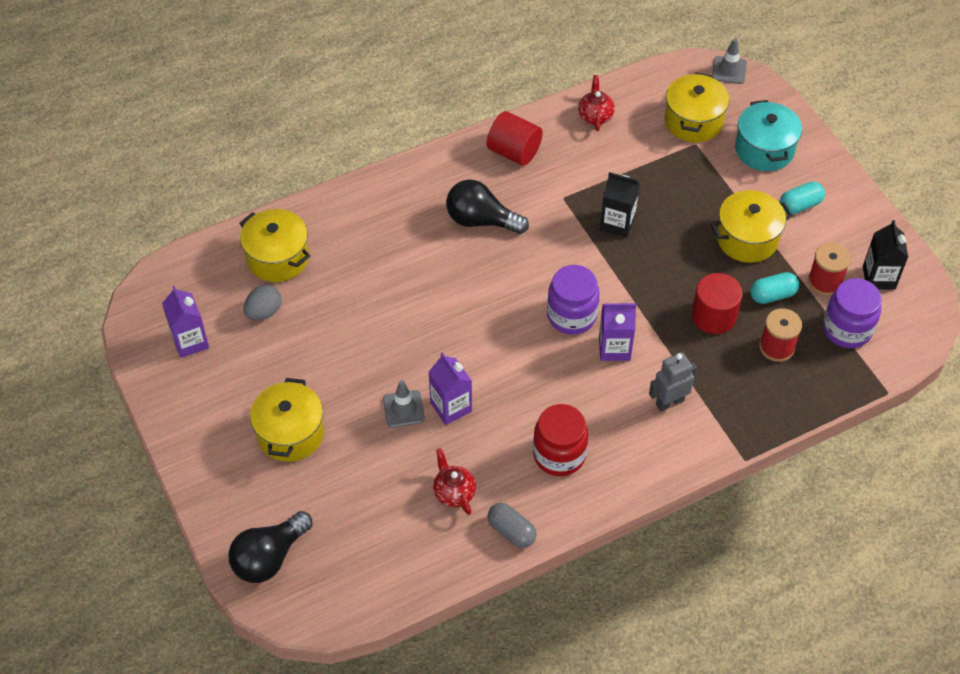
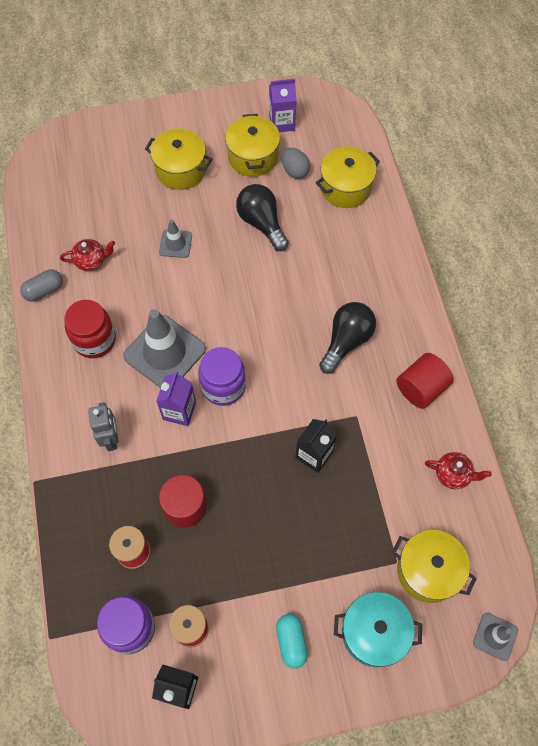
camera: 105 degrees right, 10 degrees up
(269, 557) = (87, 142): black light bulb -> black light bulb (262, 223)
(451, 407) = (166, 275): purple carton -> none
(550, 380) = (164, 352): none -> grey traffic cone
(747, 239) = (263, 570): yellow pot -> yellow pot (253, 157)
(772, 295) = (191, 570): turquoise capsule -> none

